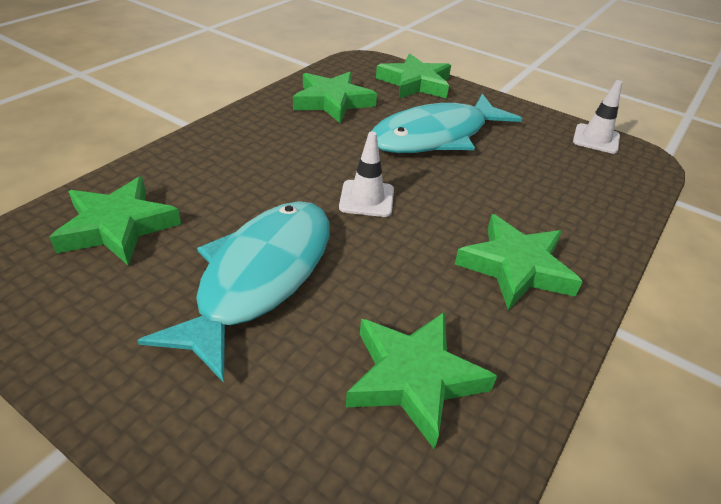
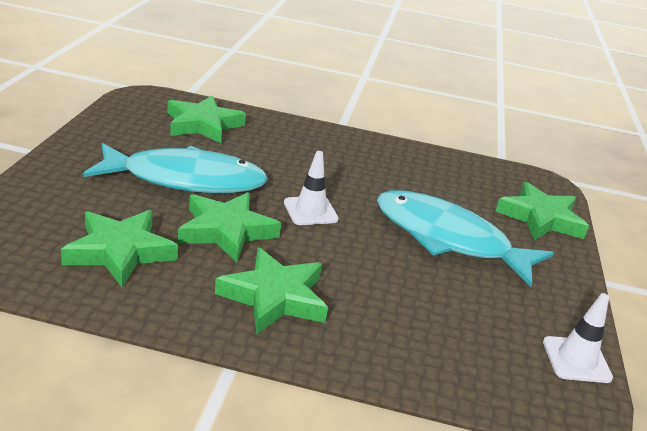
camera: 65 degrees right, 10 degrees down
(332, 101) = (444, 177): green star -> green star (226, 231)

